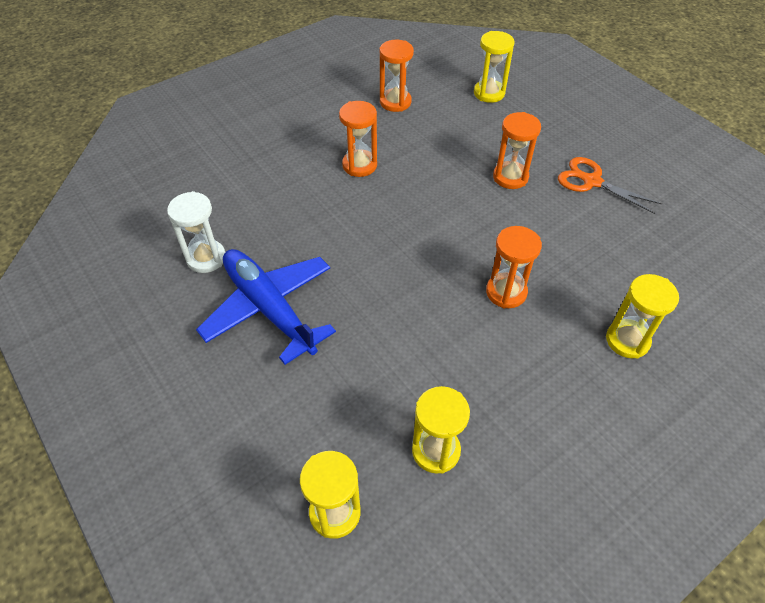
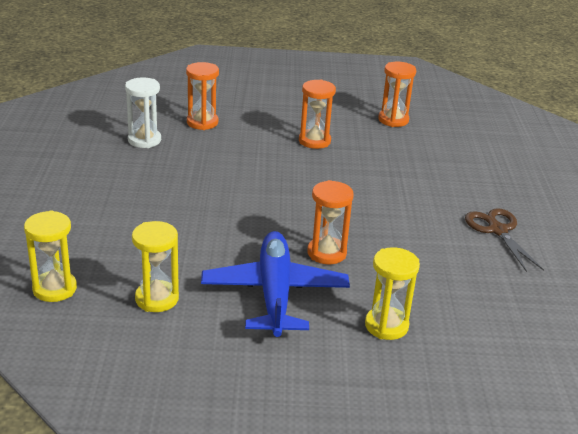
camera: 35 degrees right, 20 degrees down
(269, 308) = (149, 181): blue plane -> blue plane (274, 293)
(489, 93) = (482, 145): yellow hourglass -> none
(510, 177) = (427, 197): orange hourglass -> orange hourglass (202, 122)
(592, 181) = (498, 230): orange scissors -> brown scissors

